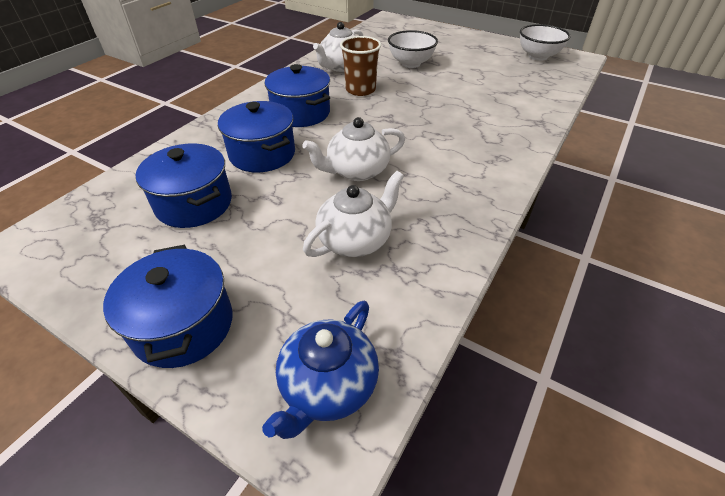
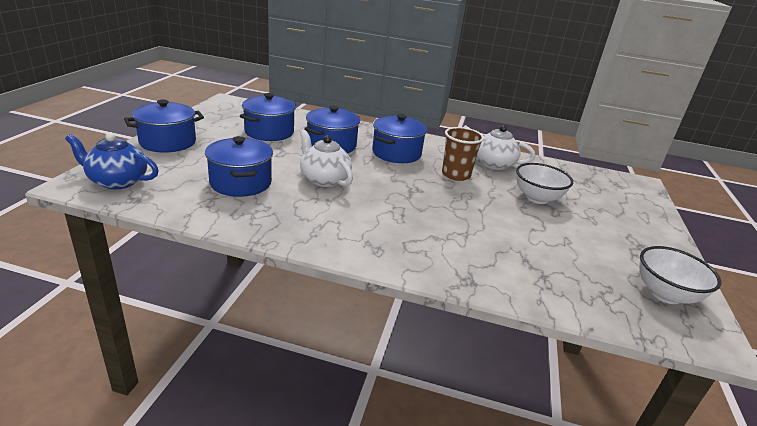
camera: 70 degrees right, 15 degrees down
(355, 240) = (241, 183): white teapot -> blue pot

